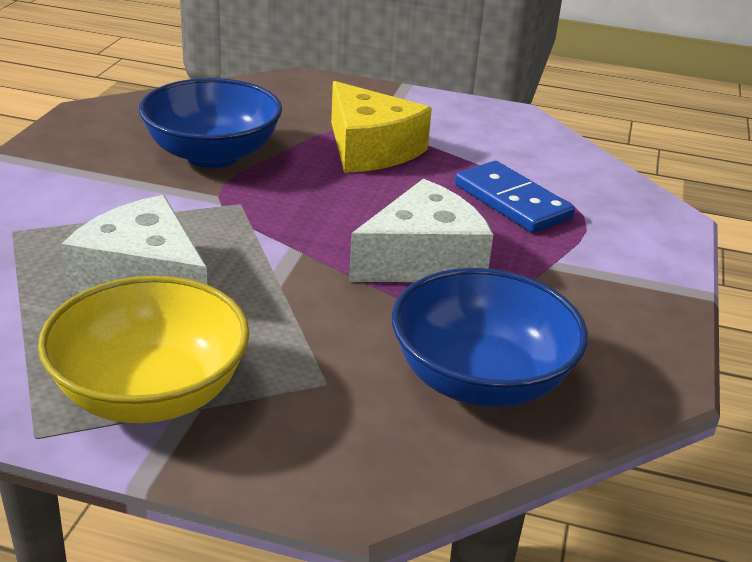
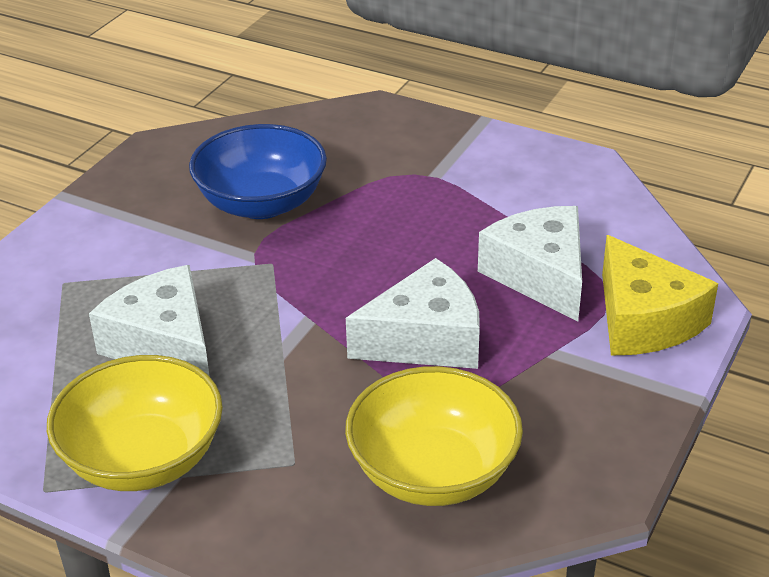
camera: 15 degrees right, 5 degrees up
(370, 149) = (418, 203): yellow cheese -> yellow cheese (643, 320)
(480, 380) = (433, 472): blue bowl -> yellow bowl
(512, 201) = (540, 275): blue domino -> white cheese

